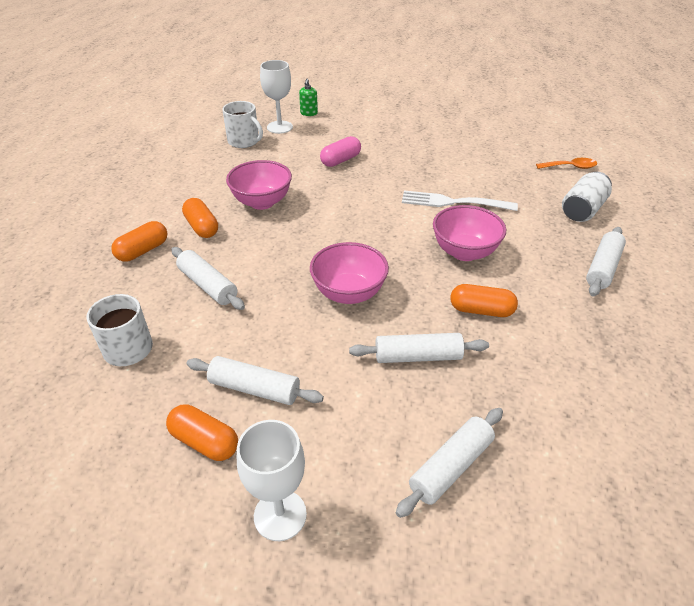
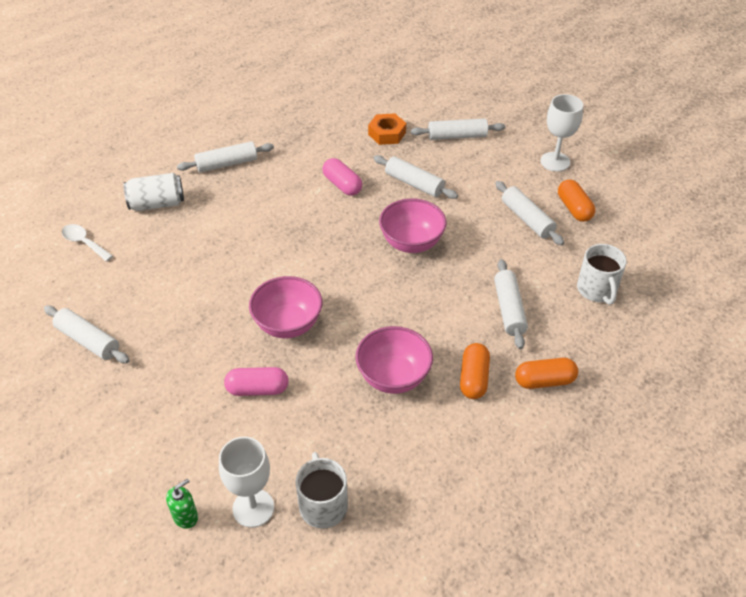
camera: 140 degrees left, 5 degrees up
(454, 202) = (233, 269): white fork -> none
(464, 252) = (293, 225): pink bowl -> pink bowl (288, 324)
(467, 135) = (88, 340): none -> white rolling pin
(481, 310) = (342, 185): orange capsule -> pink capsule
(532, 407) = (387, 133): none -> orange nut
(570, 167) = (84, 242): orange spoon -> white spoon

